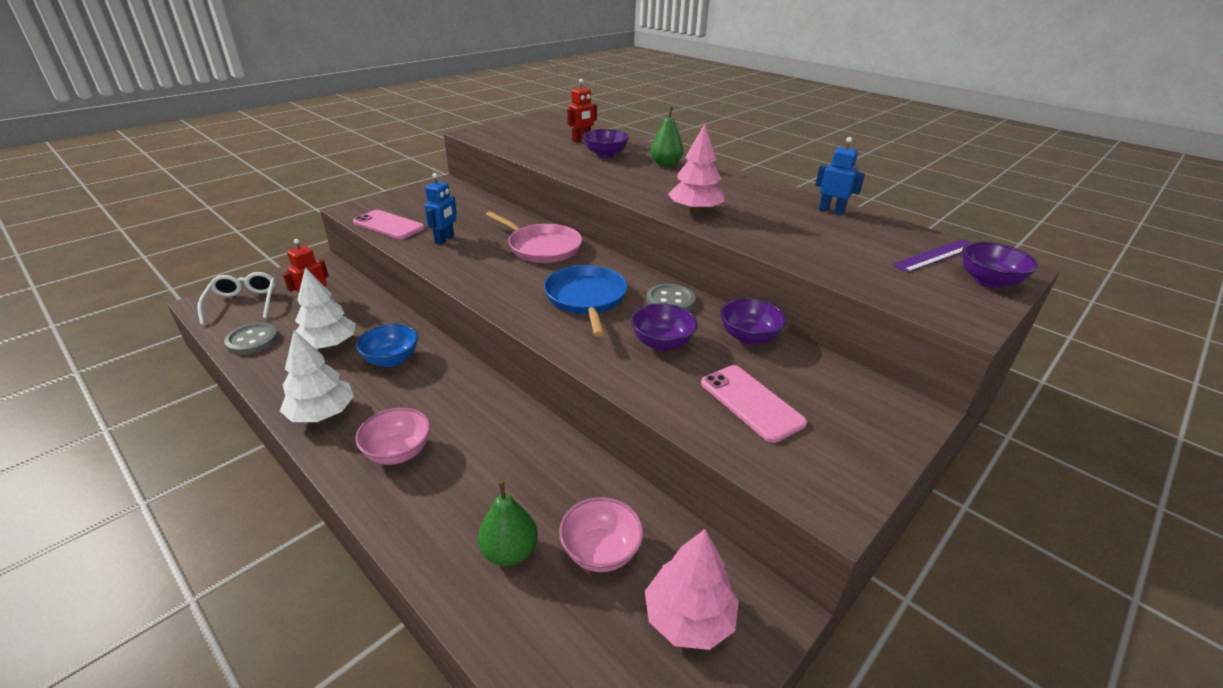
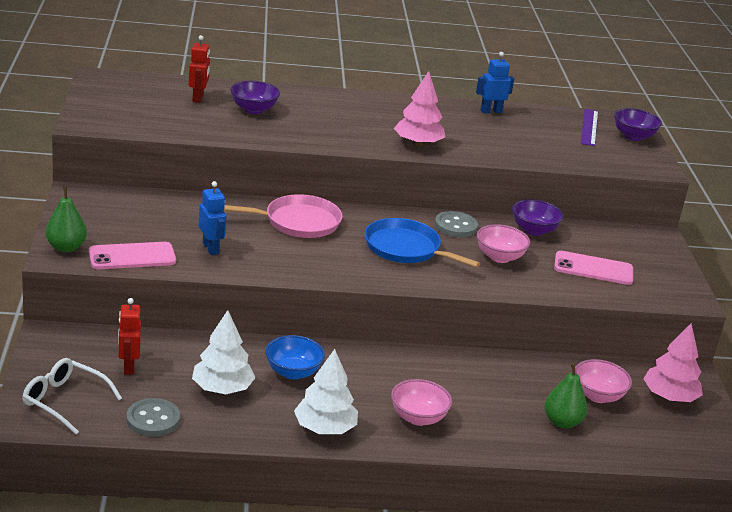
camera: 50 degrees left, 5 degrees down
(662, 343) = (499, 257): purple bowl -> pink bowl
(665, 164) = (317, 104): green pear -> green pear (66, 247)

